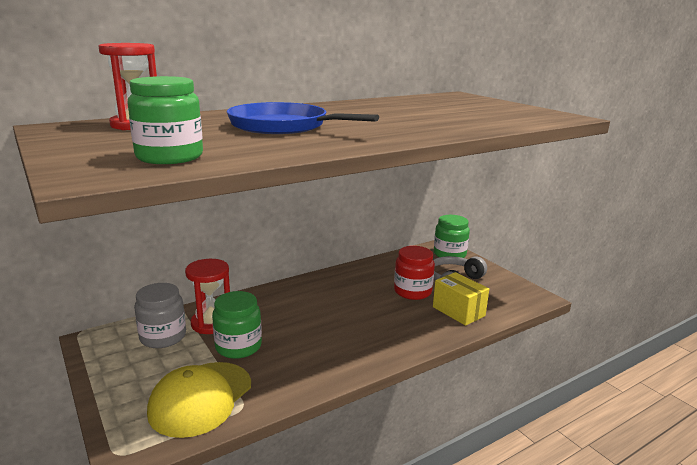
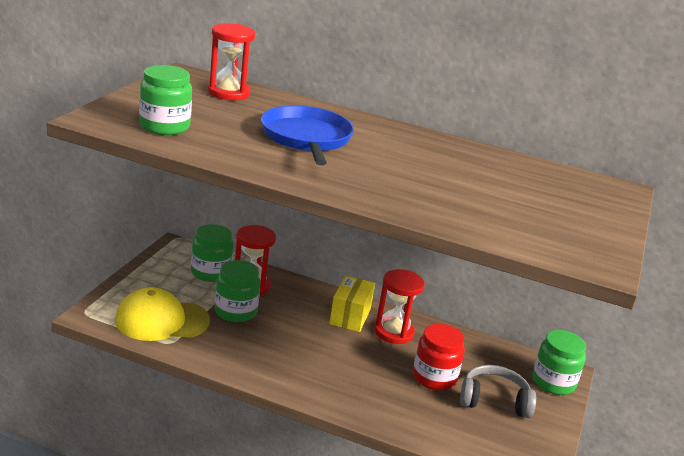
camera: 50 degrees right, 5 degrees up
(163, 337) = (210, 272): grey jar -> green jar
(346, 285) = (394, 332): none -> red hourglass
(458, 311) = (433, 419): yellow box -> yellow box (350, 316)

